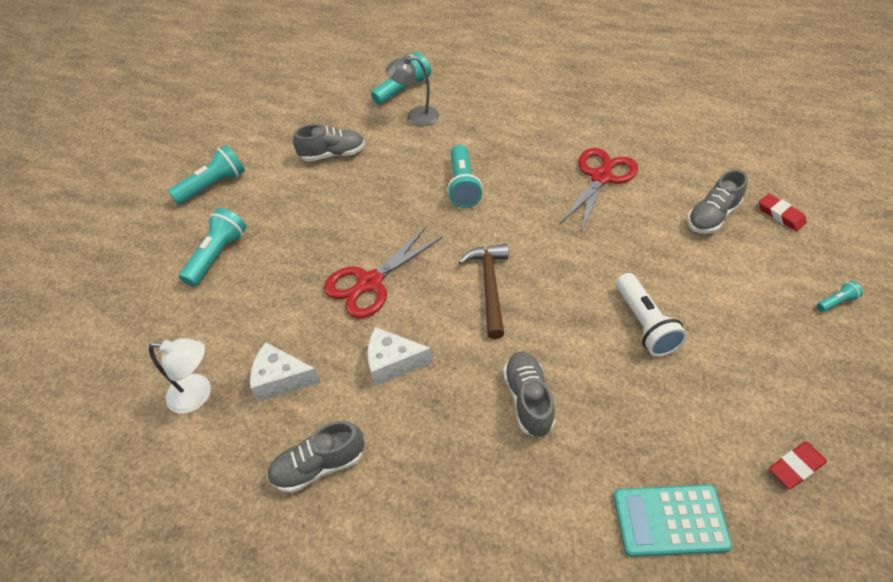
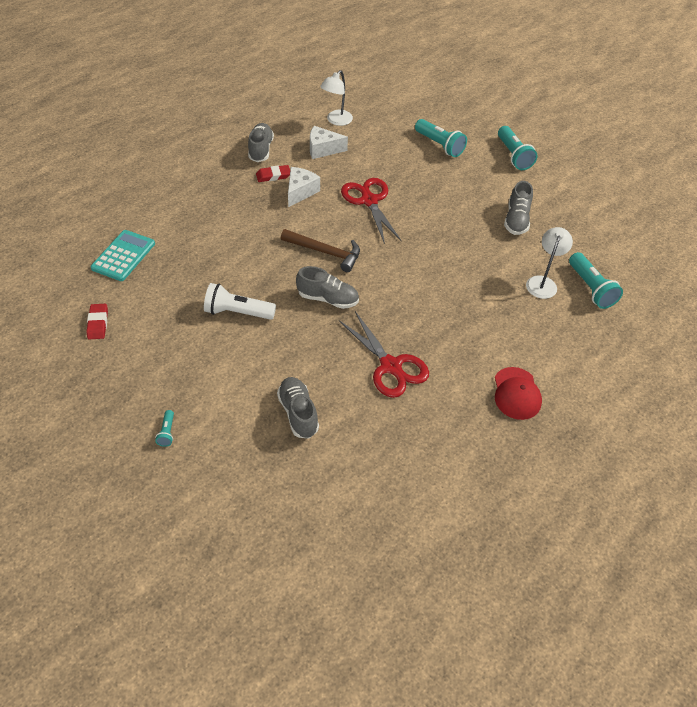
camera: 110 degrees right, 0 degrees up
(281, 380) = (323, 149): white cheese -> white cheese turned 120 degrees counterclockwise
(415, 117) = (543, 282): grey lamp -> white lamp
(462, 185) = (434, 278): turquoise flashlight -> none
(528, 399) = (232, 235): grey shoe -> grey shoe (328, 299)
(560, 100) = (516, 393): none -> red cap
(780, 215) = (266, 464): red eraser -> red eraser (273, 176)

